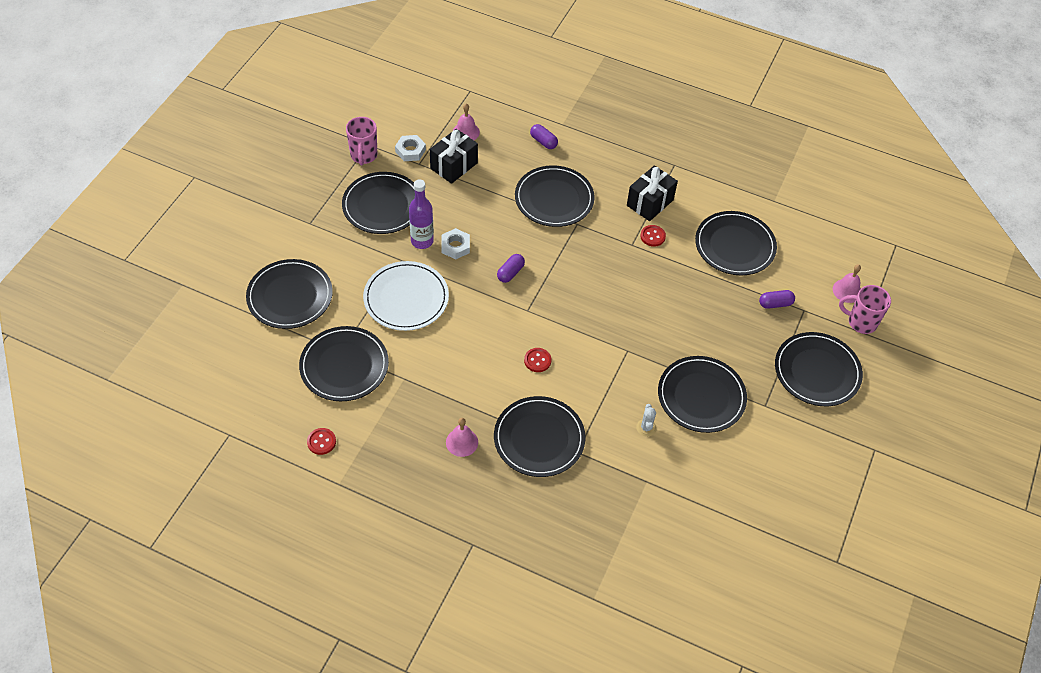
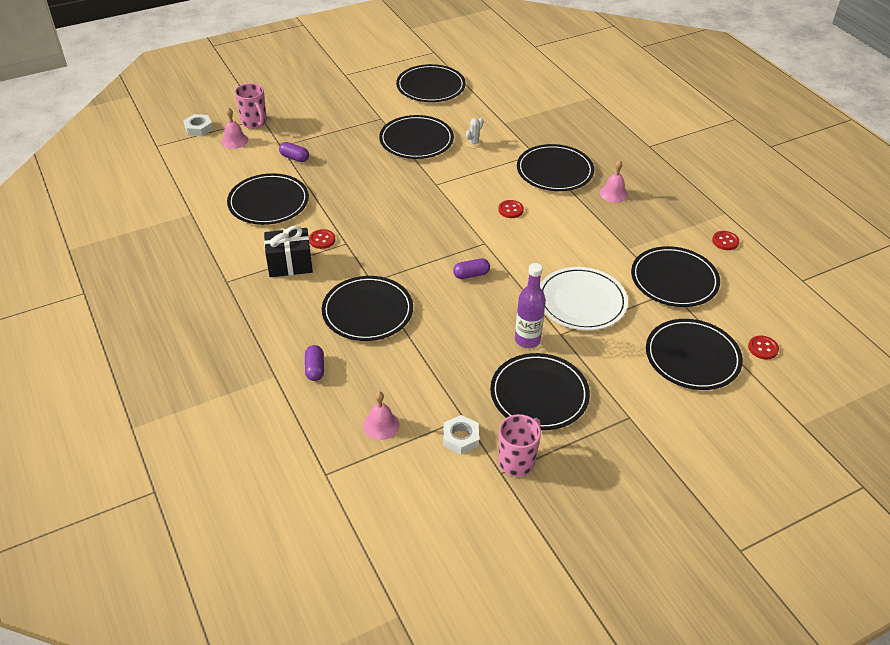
camera: 140 degrees left, 10 degrees down
(237, 336) = (763, 348): none -> red button
(454, 166) = (430, 395): black gift -> none
(455, 246) = (500, 319): white nut -> white nut (198, 128)
(817, 371) = (323, 116): black plate -> black plate (431, 86)

